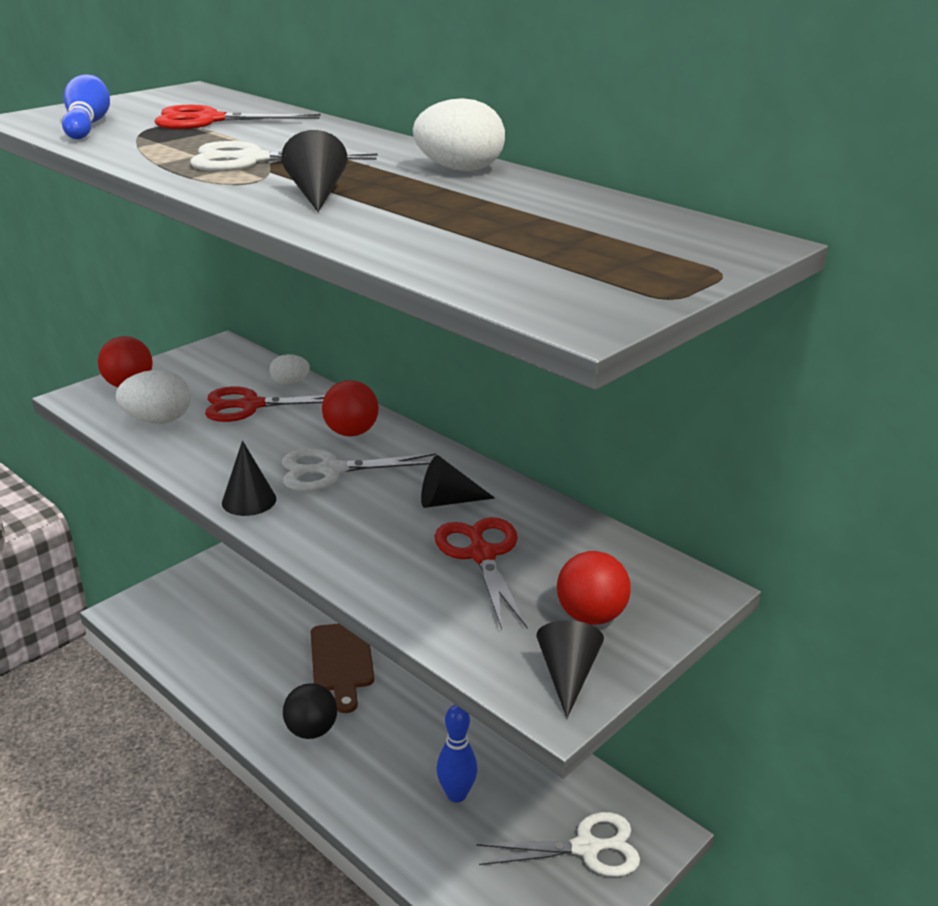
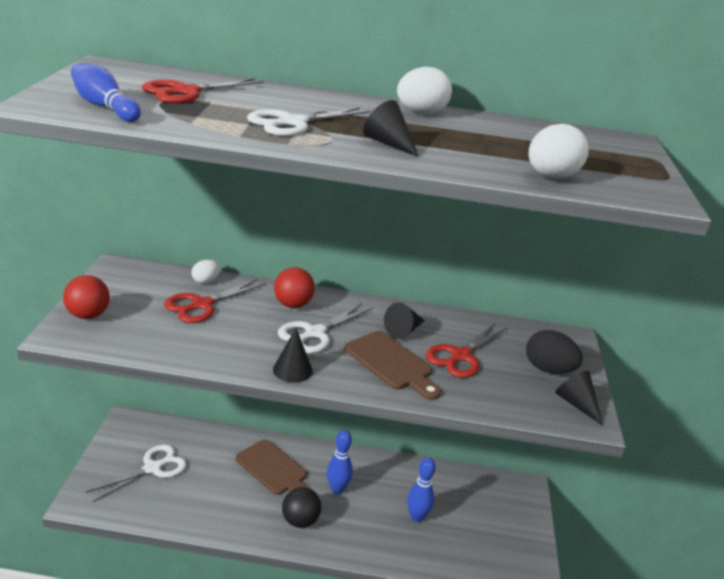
camera: 40 degrees left, 0 degrees up
(158, 420) = (150, 335): white egg -> white egg (551, 177)
(374, 532) = (391, 363): none -> brown cutting board
(391, 715) = (337, 489): none -> blue bowling pin
(482, 555) = (461, 356): red scissors -> red scissors turned 90 degrees counterclockwise
(586, 848) = (503, 512): white scissors -> white scissors (152, 468)
(590, 616) = (548, 369): red ball -> black egg

